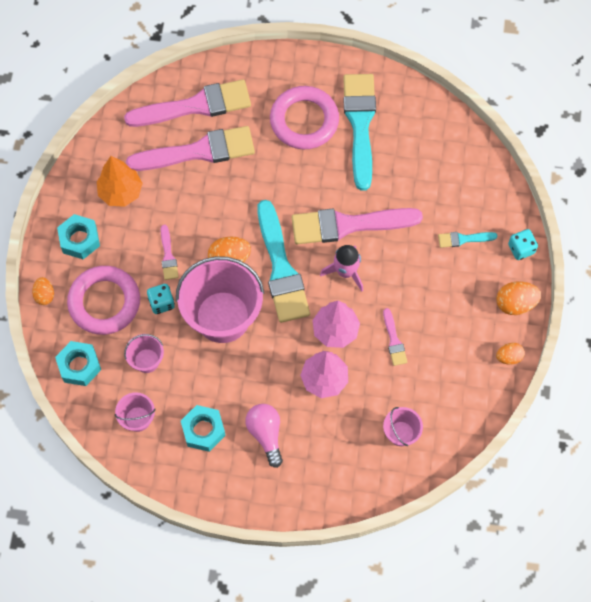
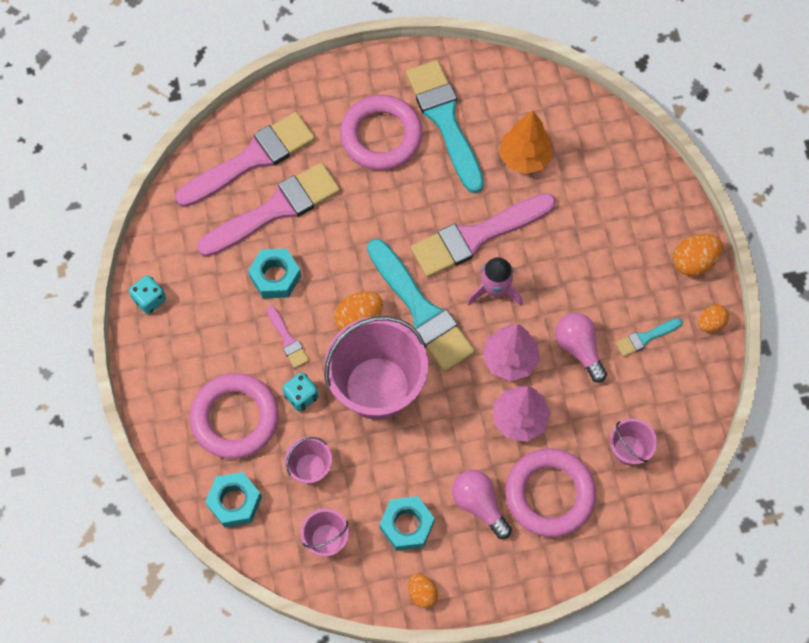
camera: 20 degrees left, 0 degrees up
(44, 295) = (162, 433): orange egg -> orange egg (422, 593)
(79, 240) = (178, 356): turquoise nut -> turquoise nut (275, 277)
(120, 192) = (204, 285): orange tree -> orange tree (524, 157)
(324, 446) = (549, 494): none -> pink ring
(394, 340) = (579, 348): pink brush -> pink light bulb
(463, 239) = (609, 210): turquoise brush -> turquoise brush (645, 338)
(521, 249) = (675, 199): turquoise dice -> turquoise dice (149, 299)

